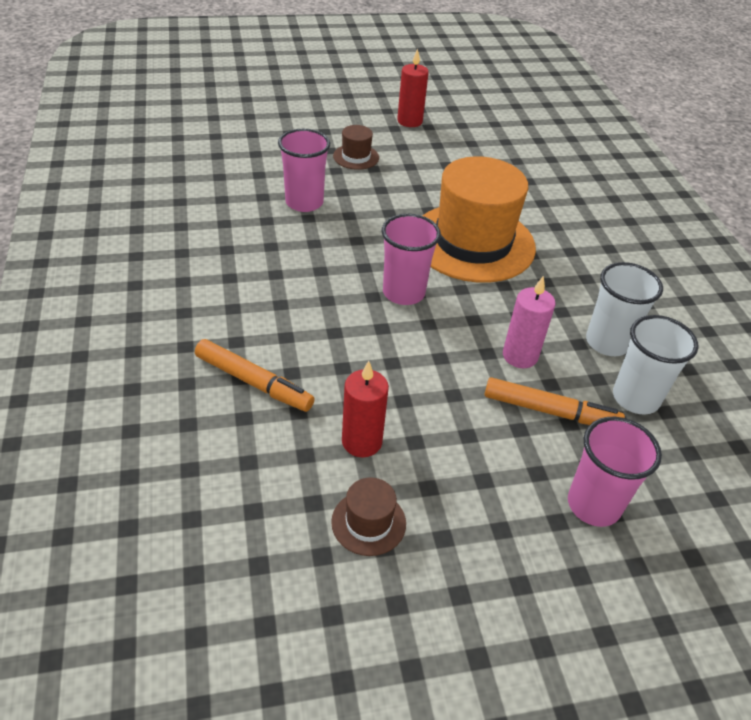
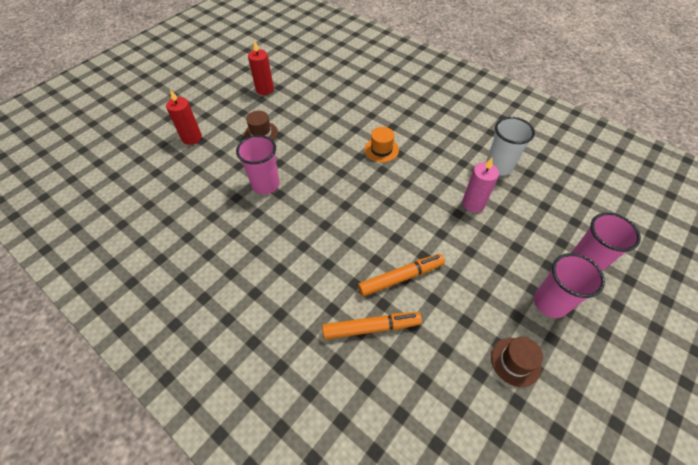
camera: 35 degrees left, 10 degrees up
(362, 442) = (462, 316): red candle -> red candle (192, 138)
(403, 293) = (382, 207): pink cup -> pink cup (550, 303)
(473, 242) = (381, 150): orange hat -> orange hat, size x0.42
(550, 411) = (517, 226): orange marker -> orange marker (401, 277)
(635, 398) = (540, 189): white cup -> none

